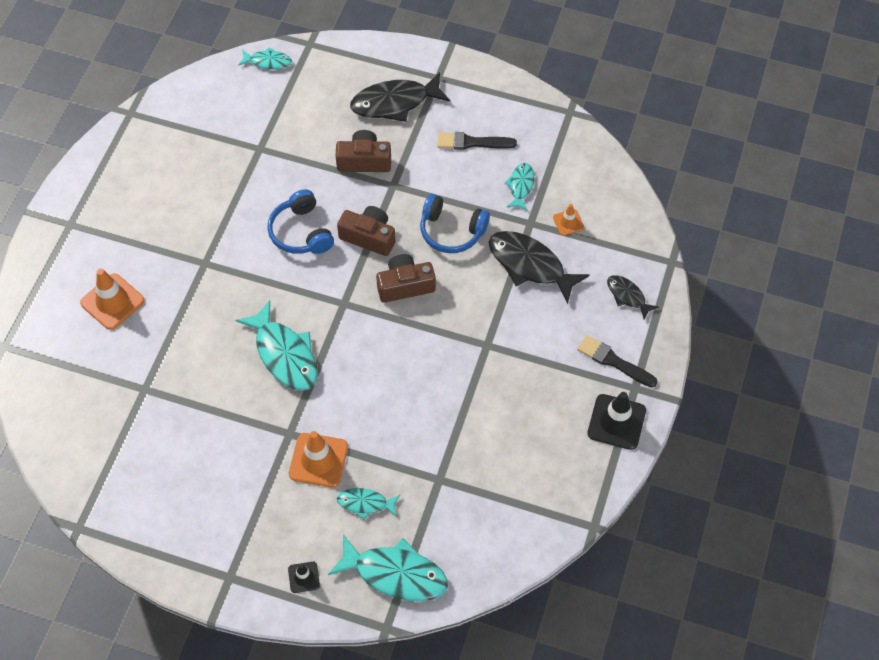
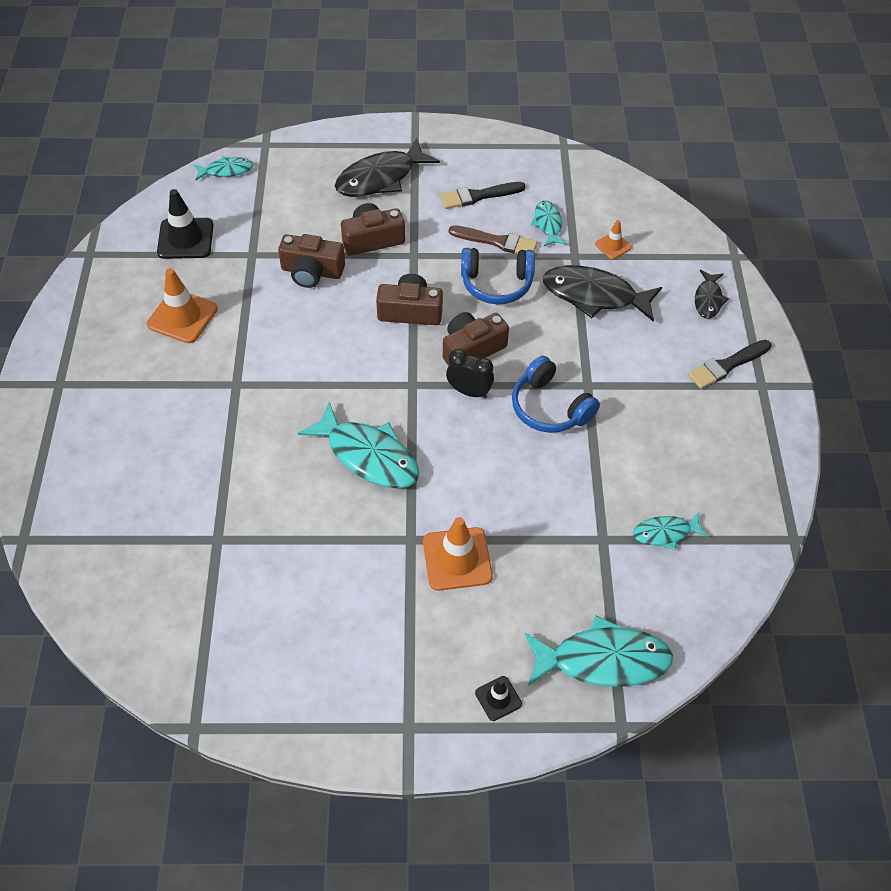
camera: 20 degrees left, 5 degrees down
(112, 302) = (141, 454): orange traffic cone -> orange traffic cone (182, 316)
(301, 232) = (333, 325): blue headphones -> blue headphones (549, 407)
(302, 178) = (312, 271): none -> brown camera
(365, 503) = (532, 591): turquoise fish -> turquoise fish (665, 533)
(387, 322) = (469, 391): none -> black clock
(469, 191) = (497, 242): none -> brown brush
(613, 361) = (727, 365): black brush -> black brush turned 45 degrees counterclockwise
(616, 422) = (761, 424): black traffic cone -> black traffic cone (185, 239)
(627, 296) = (708, 299): black fish -> black fish turned 105 degrees counterclockwise

